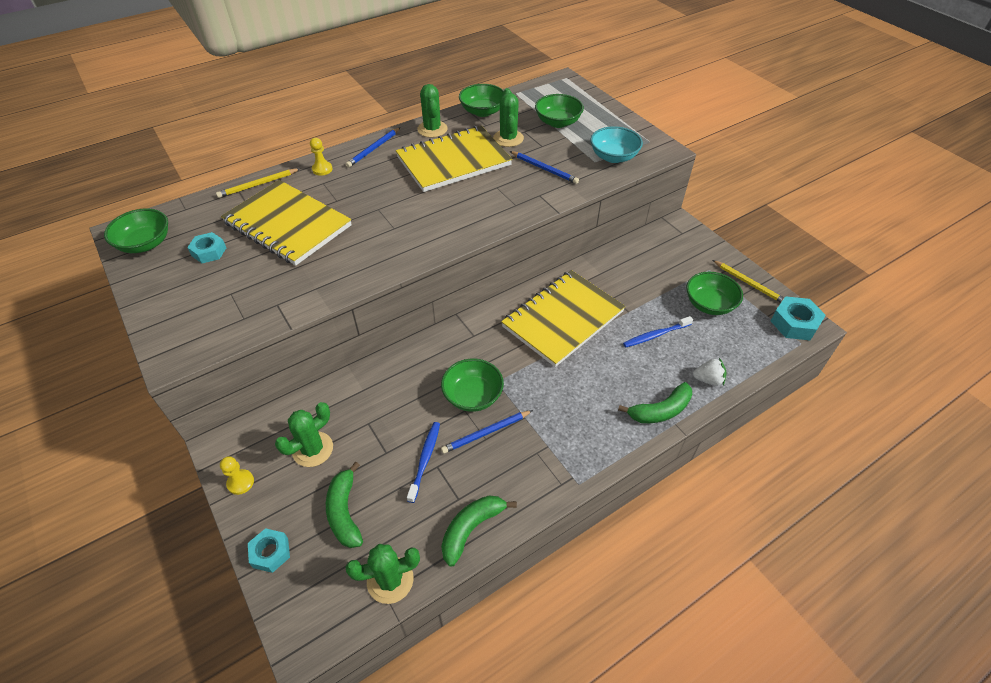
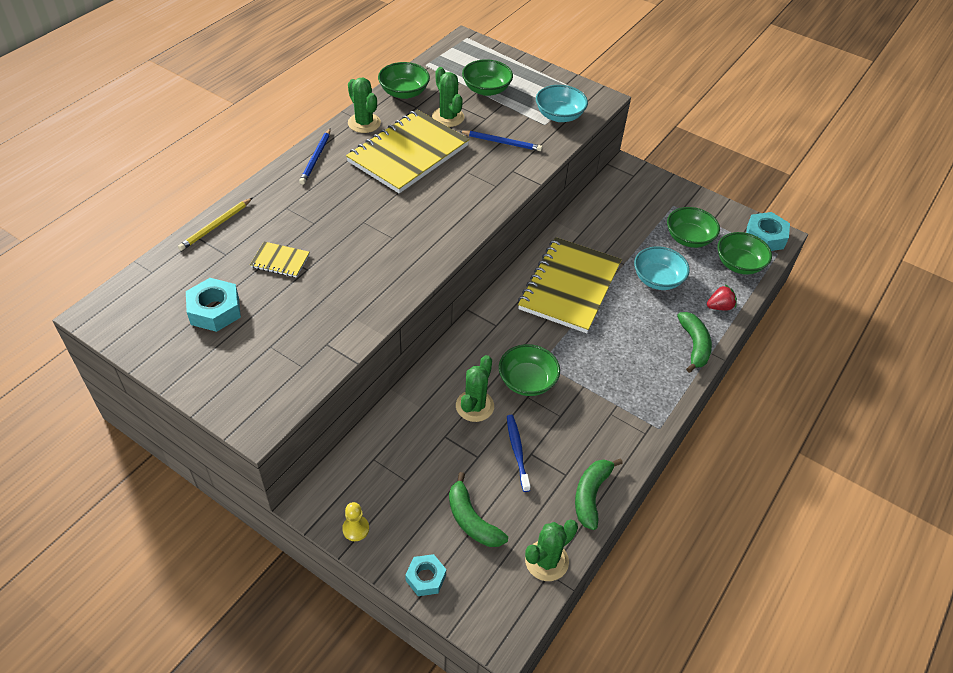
camera: 25 degrees left, 0 degrees up
(145, 244) = (135, 320): green bowl -> green bowl (739, 264)
(209, 252) = (215, 310): turquoise nut -> turquoise nut, size x1.50
(288, 224) = (280, 261): yellow notebook -> yellow notebook, size x0.42
(313, 449) = (407, 476): green cactus -> green cactus (474, 406)
(322, 169) = (275, 193): yellow pawn -> none
(486, 433) = (558, 411): blue pencil -> none
(655, 335) = (657, 279): blue toothbrush -> turquoise bowl
(660, 410) = (694, 345): green banana -> green banana turned 45 degrees counterclockwise
(708, 379) = (719, 307): white strawberry -> red strawberry
(749, 283) = (713, 210): yellow pencil -> none

